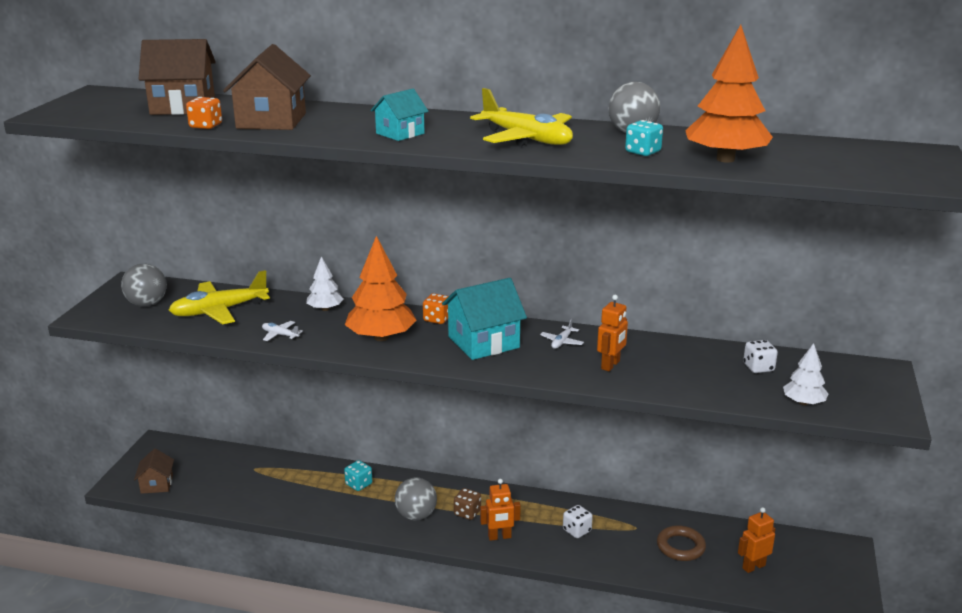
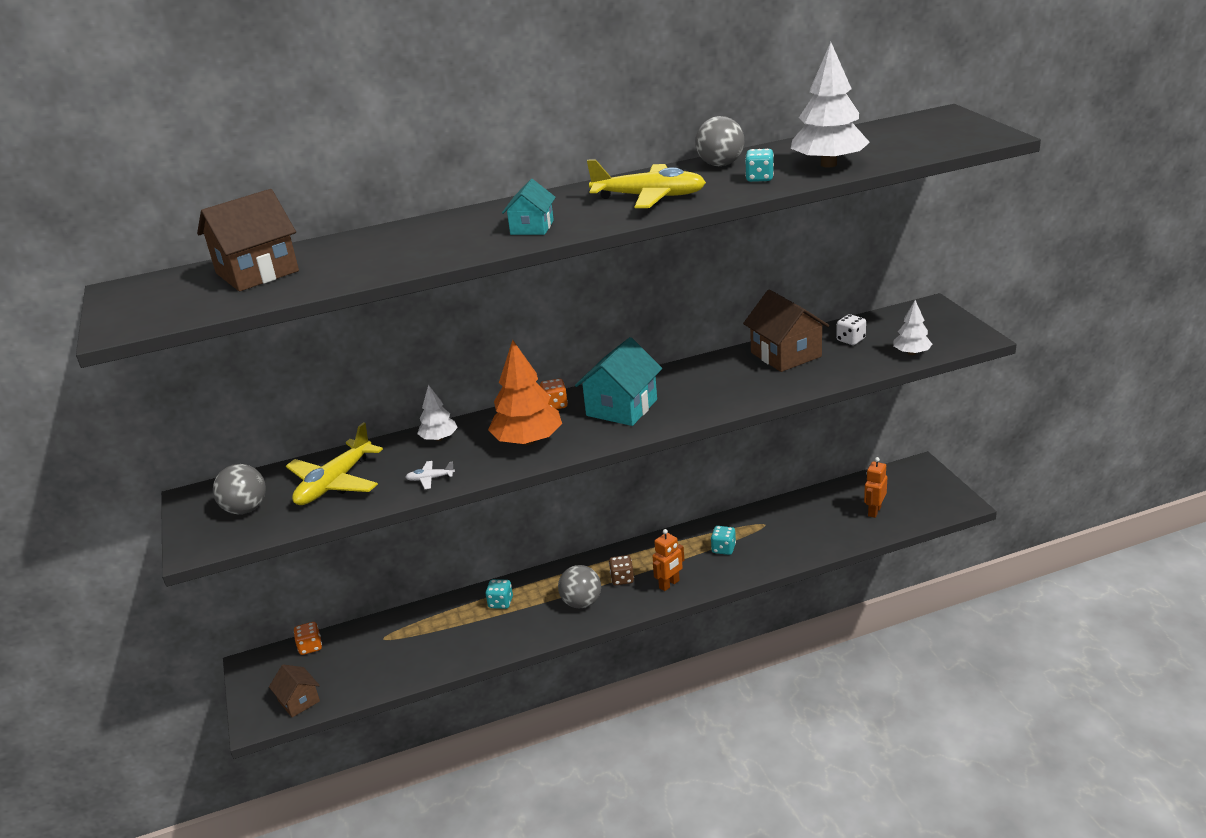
camera: 30 degrees left, 5 degrees up
(206, 126) = (327, 282): orange dice -> orange dice (310, 647)
(271, 121) = (384, 256): brown house -> brown house (786, 354)
(562, 342) = (684, 381): white plane -> none
(577, 530) = (723, 549): white dice -> turquoise dice
(610, 365) = (745, 383): orange robot -> none
(680, 547) = (811, 522): brown ring -> none
(725, 159) = (828, 164): orange tree -> white tree

